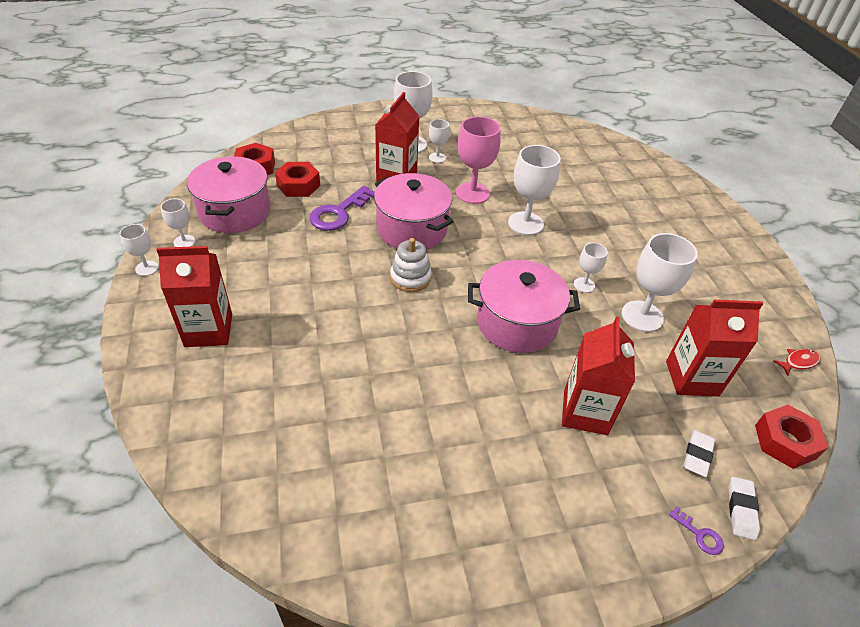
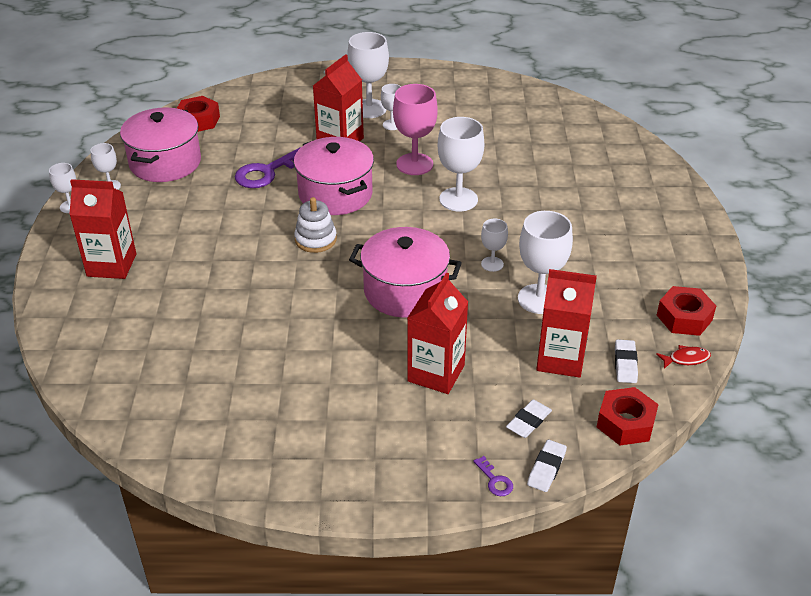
camera: 15 degrees right, 5 degrees down
(298, 185) = (235, 142): red nut -> red nut (684, 317)
(750, 375) = (625, 364): none -> white eraser

